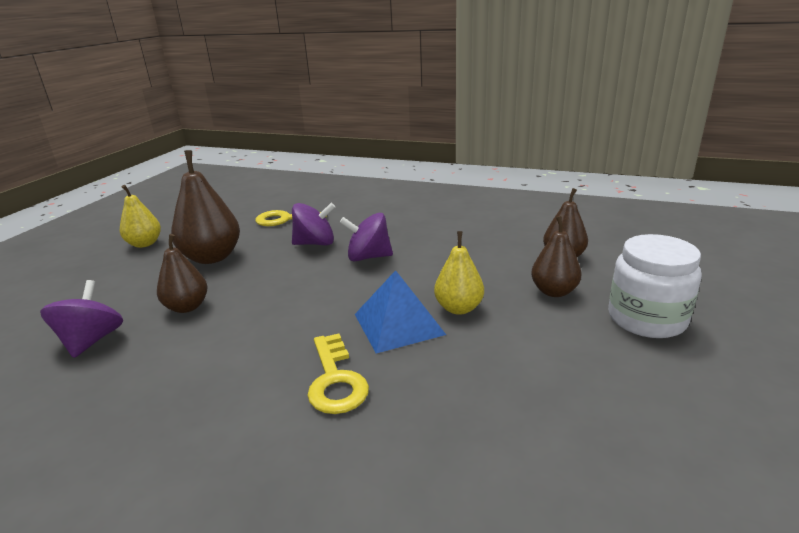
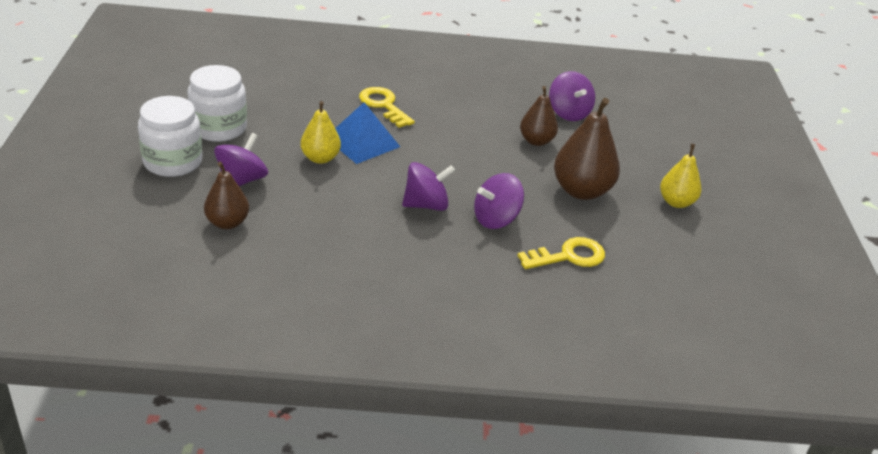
camera: 155 degrees right, 10 degrees up
(554, 291) = (242, 180): brown pear -> purple spinning top
(598, 363) = (219, 128): none -> white jar

